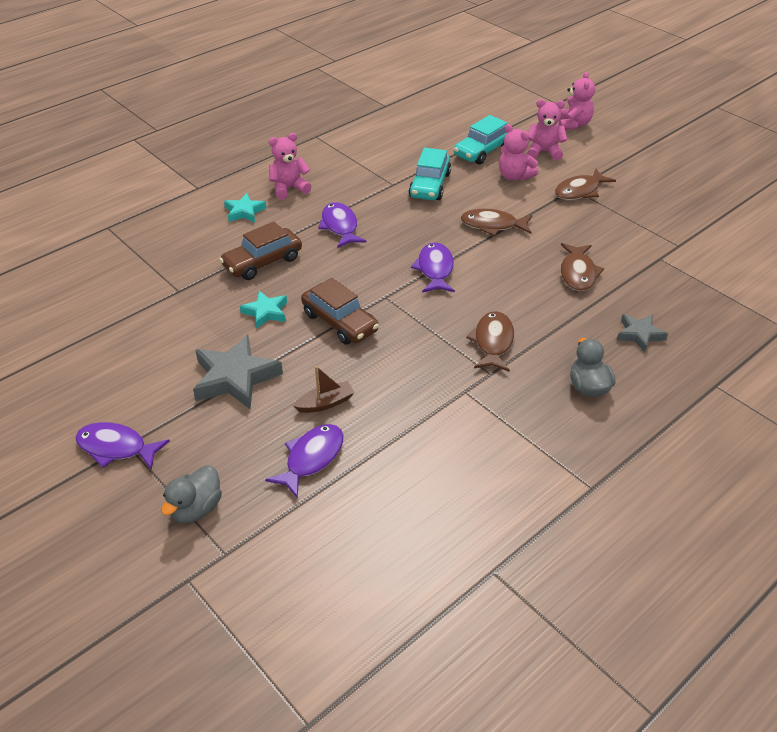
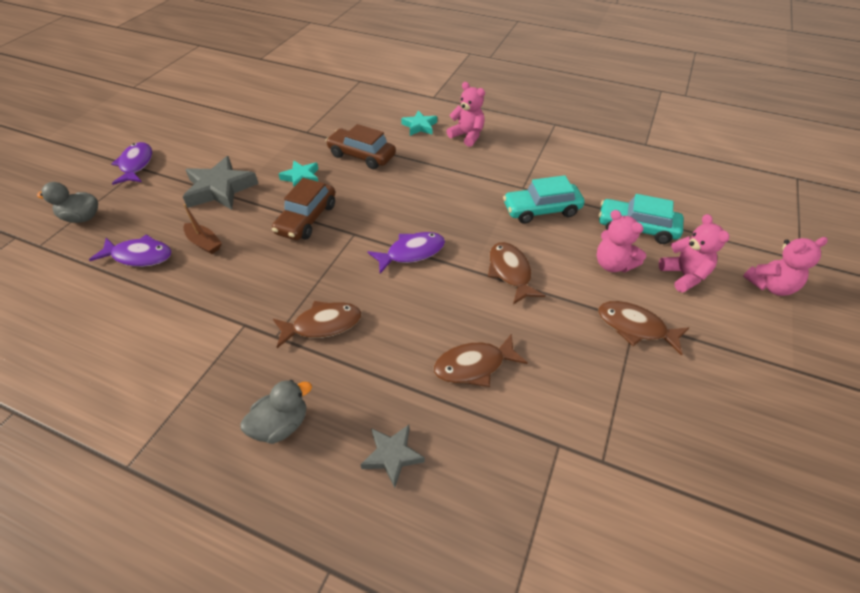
camera: 65 degrees right, 5 degrees up
(340, 226) = (435, 178): purple fish -> none
(514, 176) = (613, 264): pink teddy bear -> pink teddy bear turned 60 degrees counterclockwise

